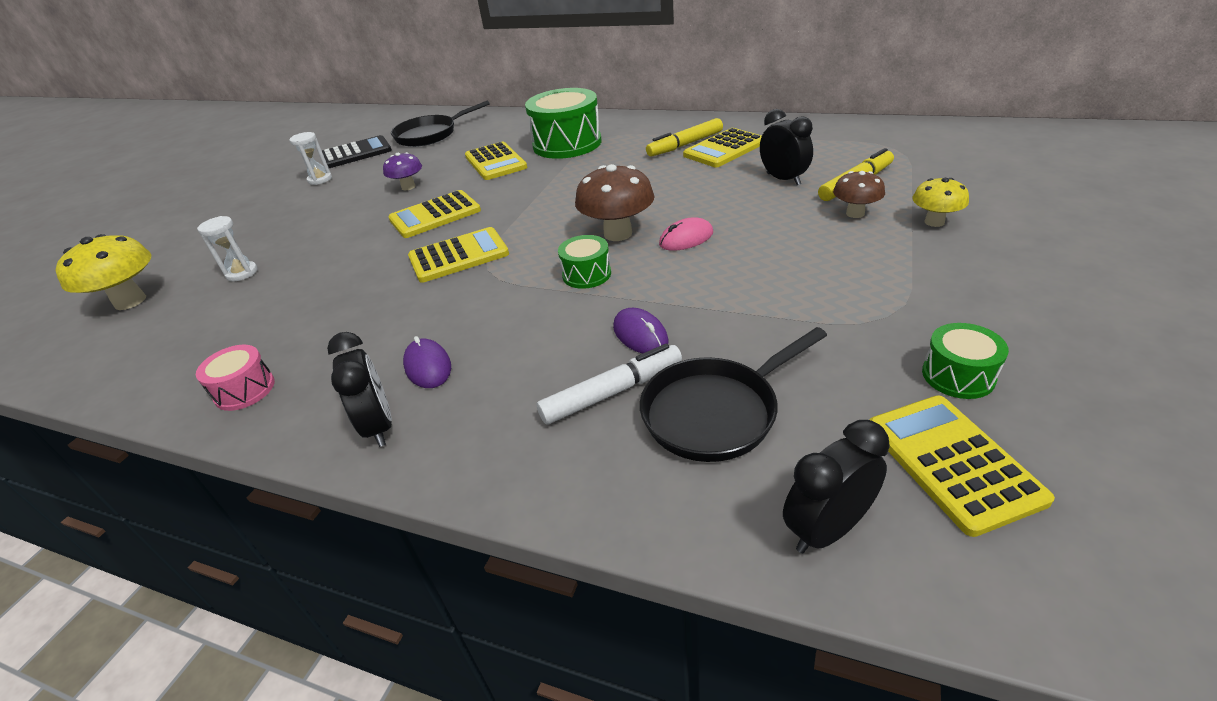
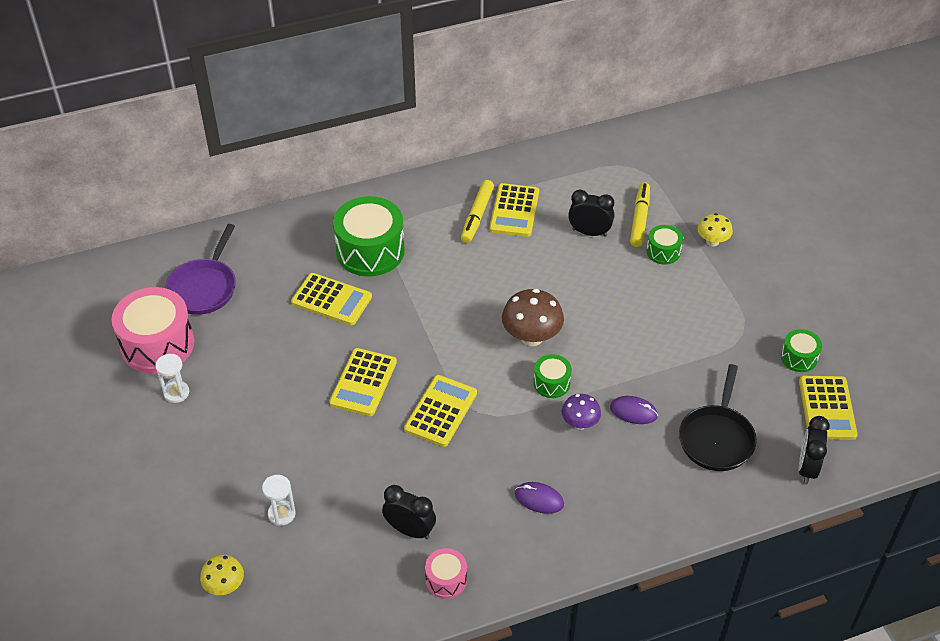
camera: 45 degrees left, 10 degrees up
(130, 301) = (225, 586): yellow mushroom -> yellow mushroom, size x0.60
(356, 153) = (157, 344): black calculator -> pink drum
(379, 426) = (562, 546): black clock -> black clock (410, 530)
(408, 187) = (289, 363): purple mushroom -> purple mushroom (580, 423)
(430, 135) = (204, 287): black pan -> purple pan
(612, 392) = (658, 455): white marker -> none
(686, 238) = (581, 321): pink mouse -> none
(855, 213) = (663, 252): brown mushroom -> green drum
(952, 462) = (827, 408): yellow calculator -> yellow calculator turned 120 degrees counterclockwise

